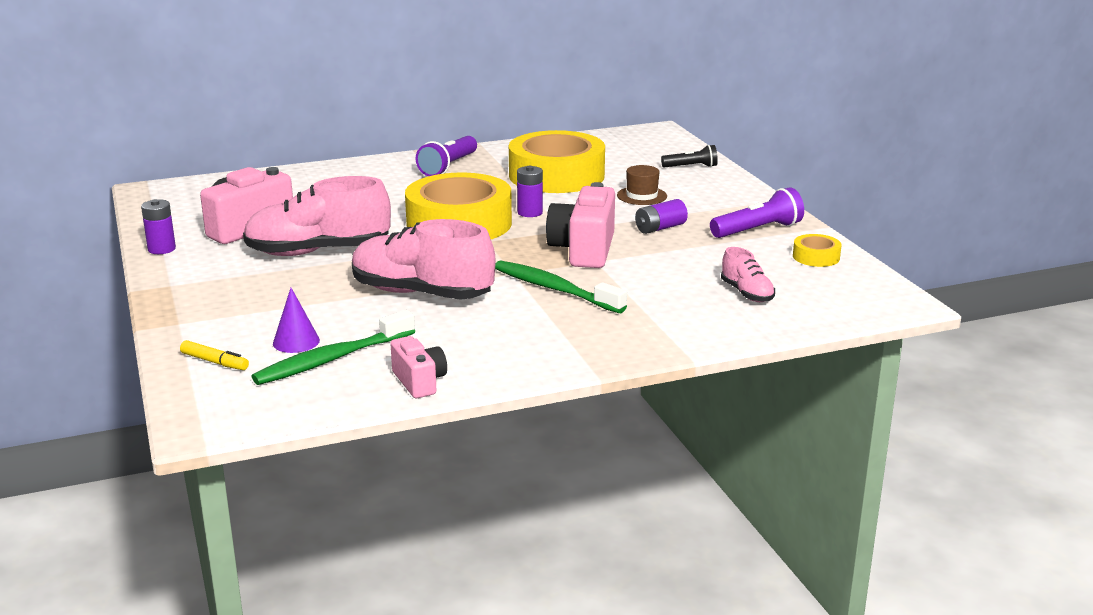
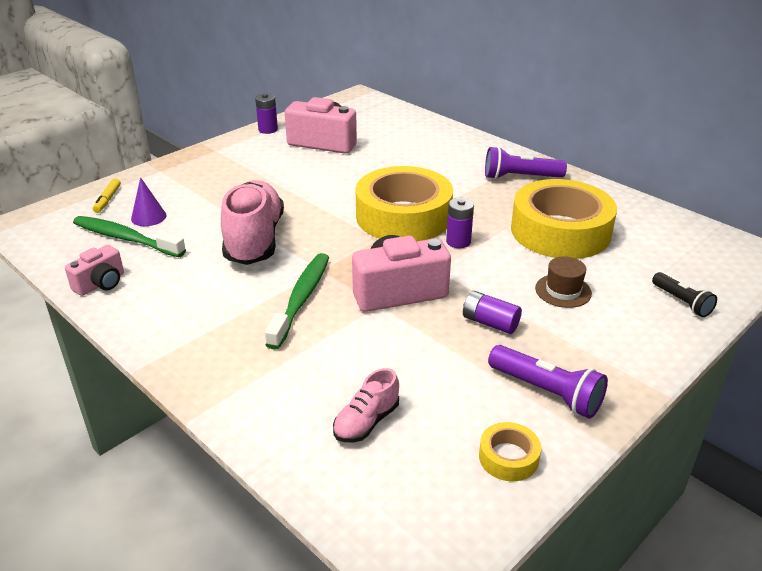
camera: 65 degrees right, 10 degrees up
(318, 252) = (302, 179): pink shoe -> none

